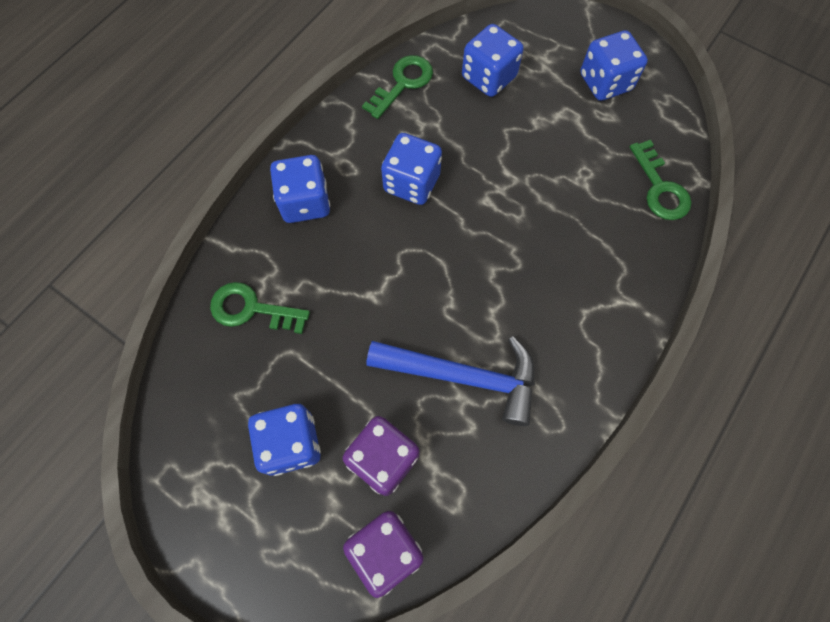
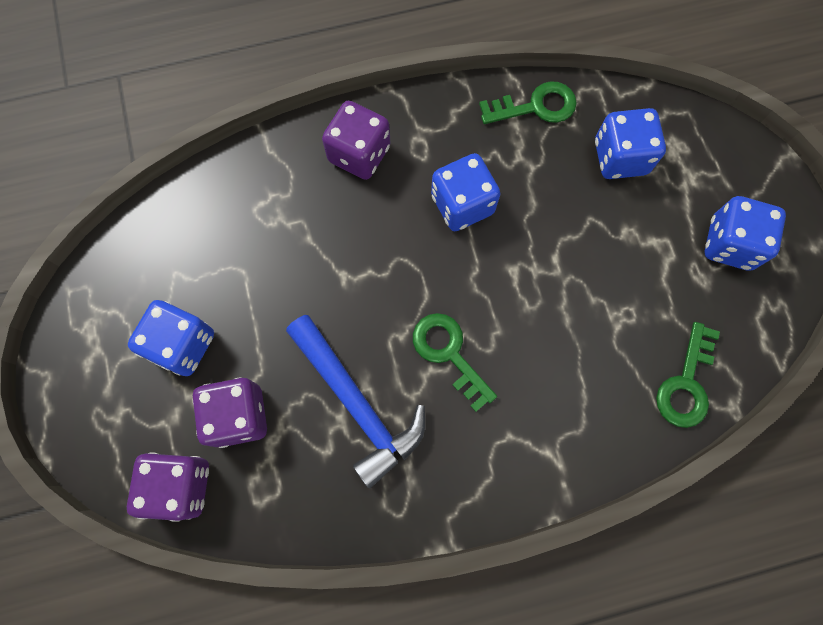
camera: 40 degrees right, 5 degrees up
(252, 309) = (243, 213): green key -> green key (449, 354)
(305, 202) = (359, 154): blue dice -> purple dice

